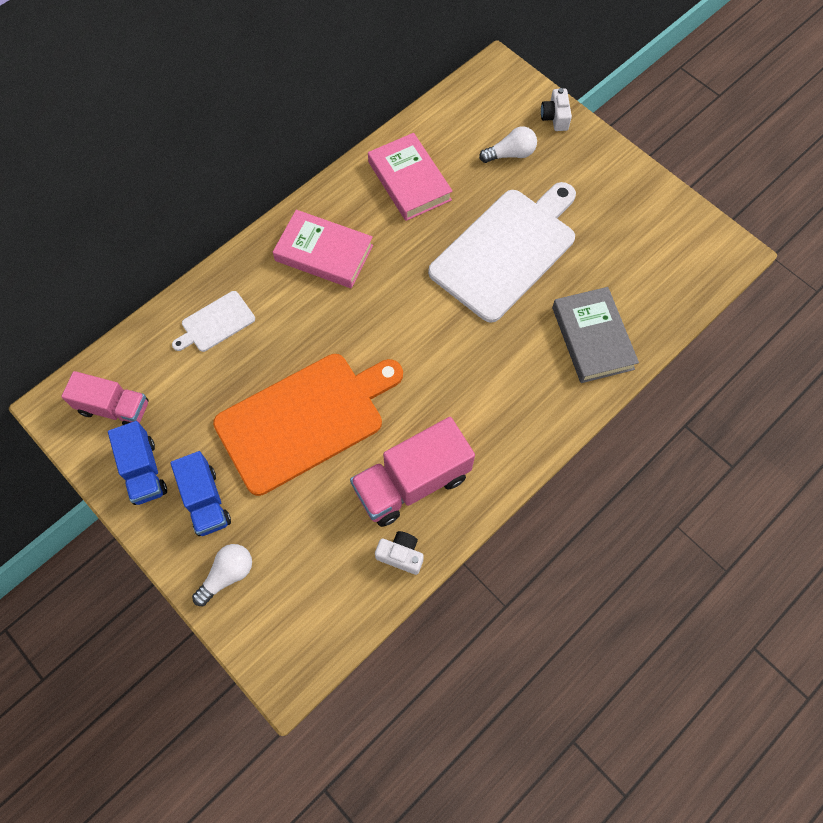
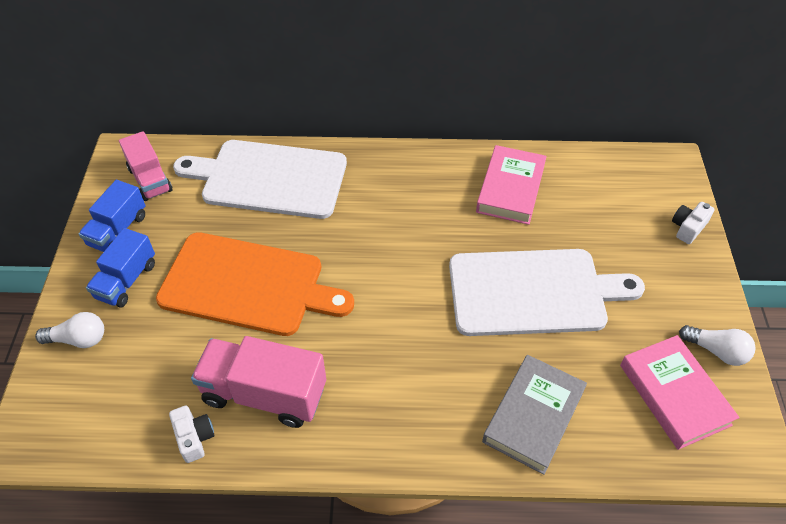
camera: 45 degrees right, 15 degrees down
(215, 323) = (269, 178): white cutting board -> white cutting board, size x2.19
(324, 253) = (391, 190): pink book -> pink book (674, 394)
(510, 154) = (616, 227): white light bulb -> white light bulb (716, 351)

